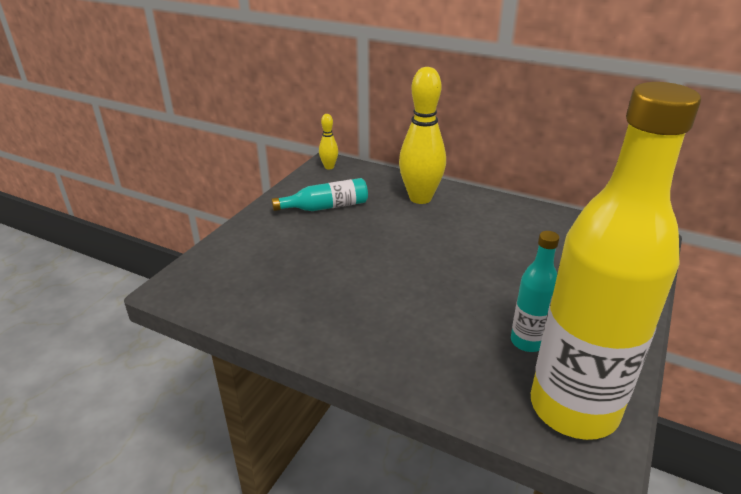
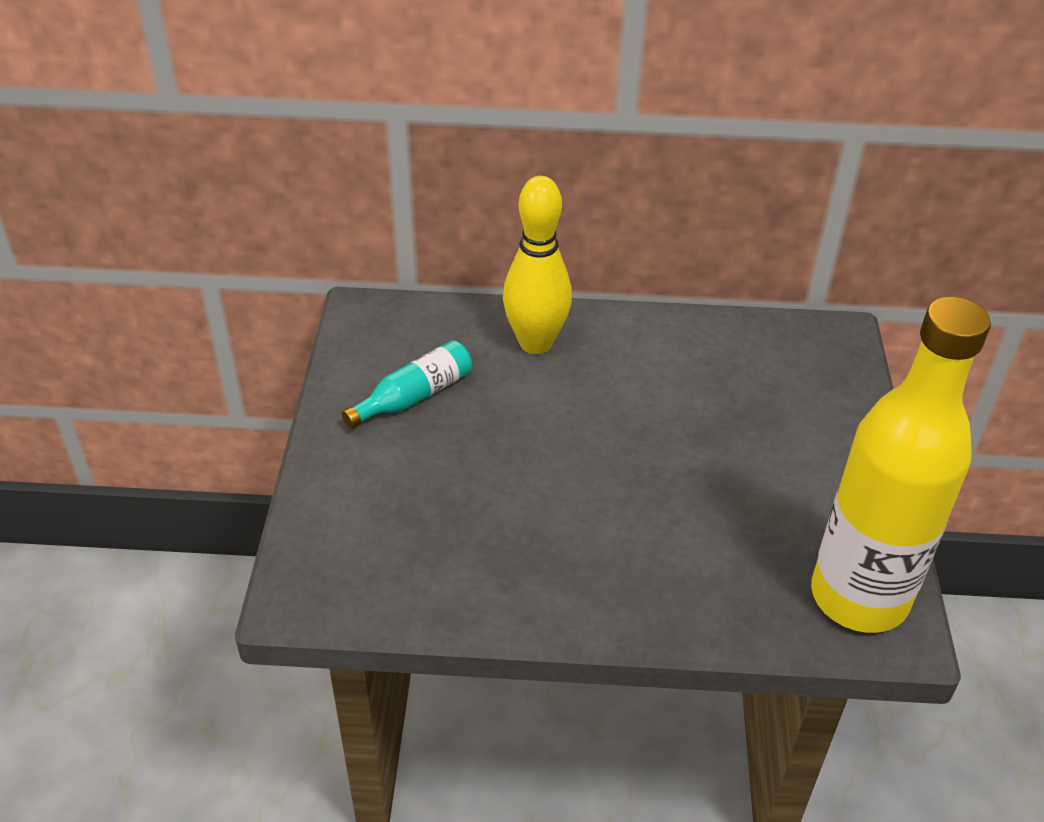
camera: 25 degrees left, 10 degrees up
(329, 167) = (369, 318): yellow bowling pin -> none
(527, 342) = (776, 530): turquoise bottle -> none

